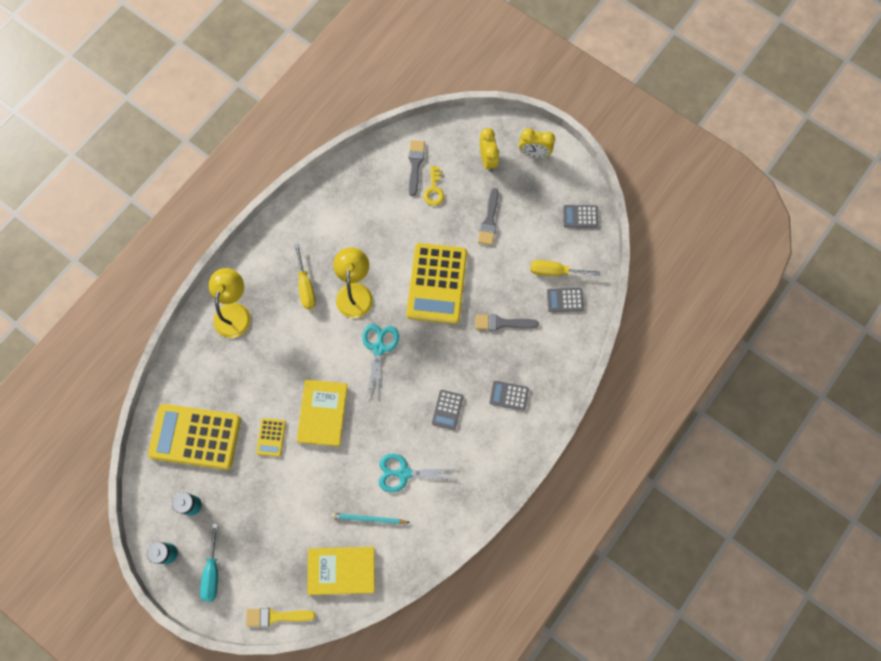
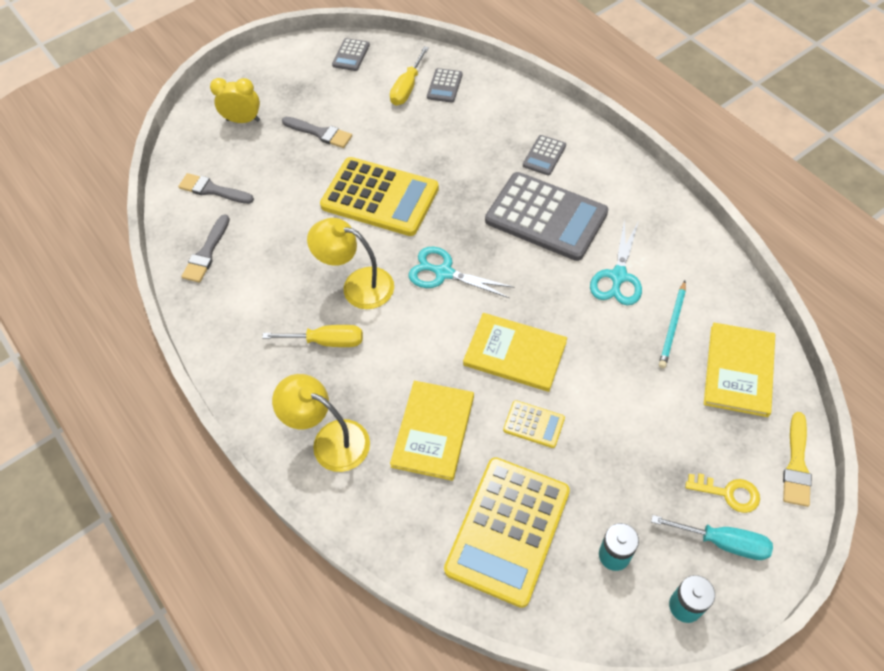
camera: 70 degrees left, 15 degrees down
(253, 374) = (433, 431): none -> yellow book
(434, 190) = (255, 178): yellow key -> yellow key (728, 493)
(447, 409) = (546, 217): grey calculator -> grey calculator, size x2.26
(502, 323) = (453, 145): grey brush -> grey brush (206, 253)
(534, 153) = (256, 78): yellow clock -> none

